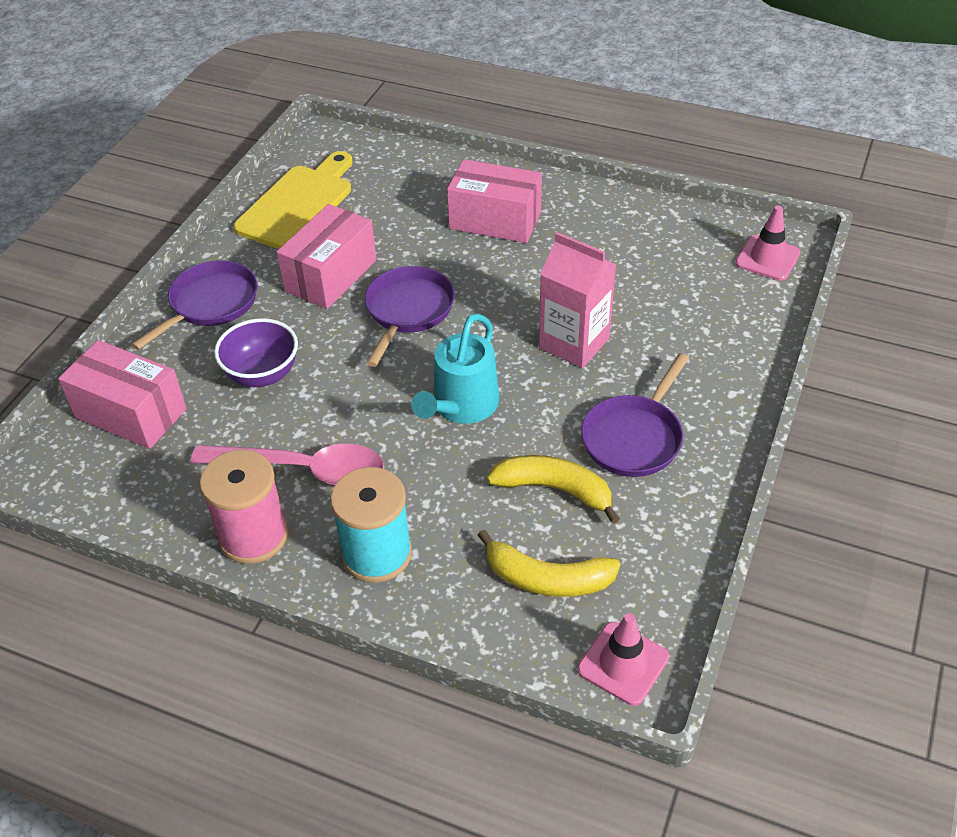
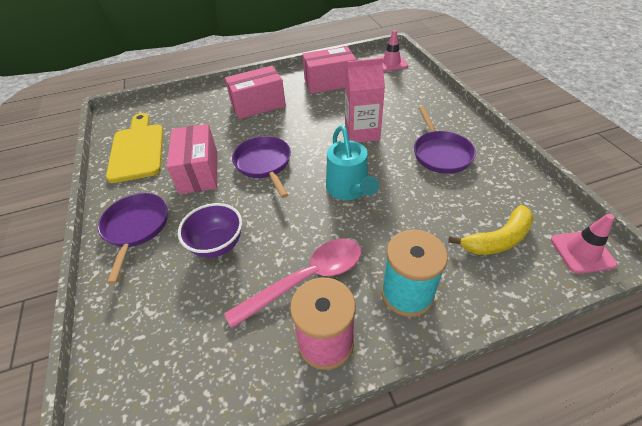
camera: 40 degrees left, 0 degrees up
(131, 413) = (148, 329): pink box -> pink box (329, 83)
(554, 489) = (442, 197): yellow banana -> none

